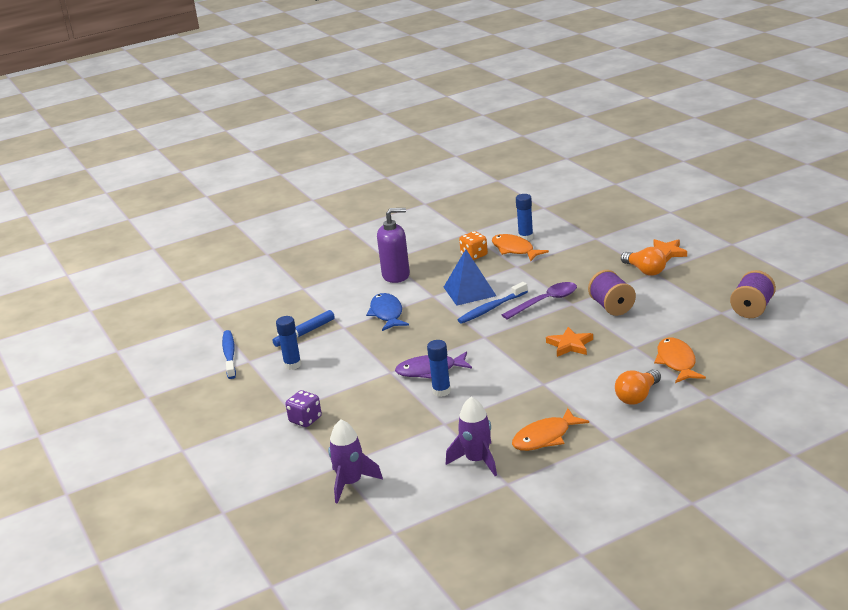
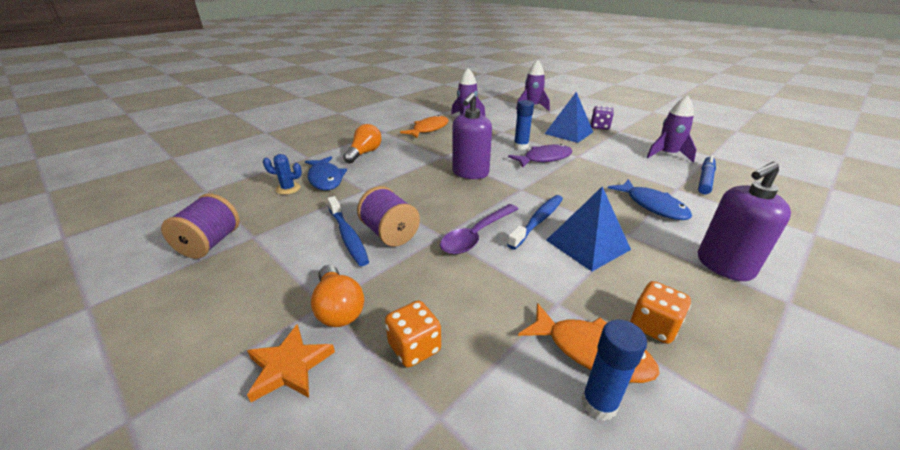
camera: 160 degrees right, 5 degrees up
(229, 355) = (737, 158): blue toothbrush -> blue toothbrush (347, 236)
(292, 365) = (667, 155): blue glue stick -> purple rocket
(359, 411) = (569, 133): none -> blue pyramid
(522, 358) = (470, 173): none -> purple soap dispenser
(570, 345) = (429, 187): orange star -> none
(602, 255) = (414, 348): none -> orange dice
(645, 271) = (338, 308): orange light bulb -> orange light bulb turned 150 degrees counterclockwise
(677, 362) = (325, 179): orange fish -> blue fish
(712, 353) = (288, 189): none -> blue cactus

